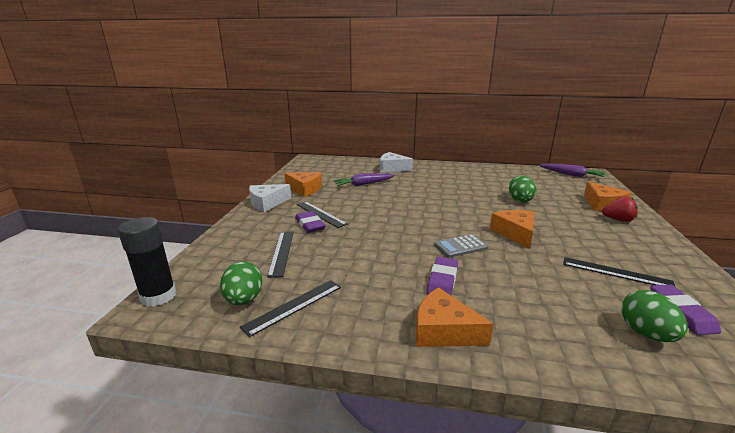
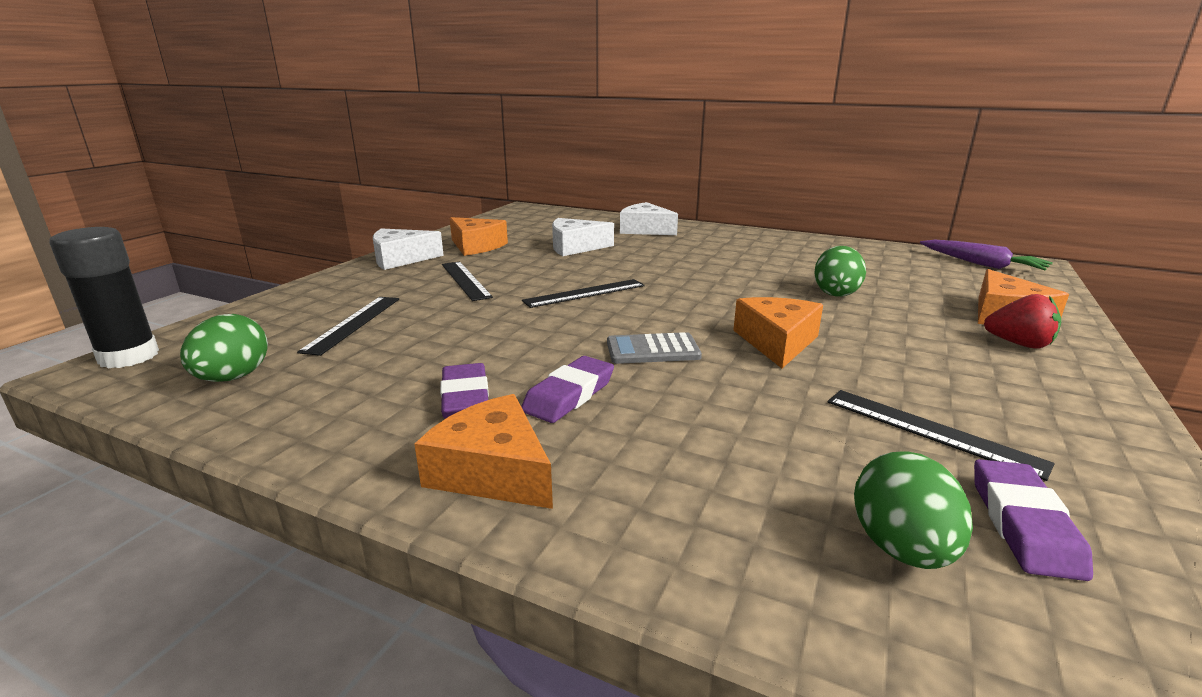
camera: 15 degrees right, 0 degrees up
(294, 306) = (294, 397): black ruler -> black ruler (585, 293)
(310, 225) = (434, 292): purple eraser -> purple eraser (465, 397)
(363, 184) = (575, 247): purple carrot -> white cheese

